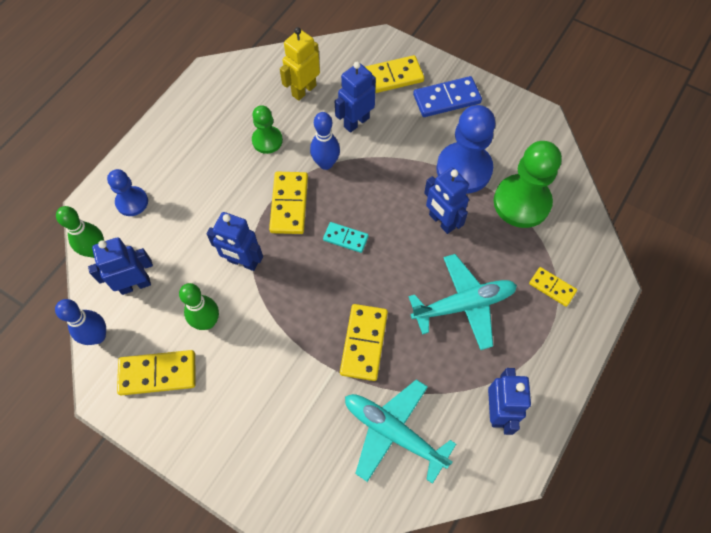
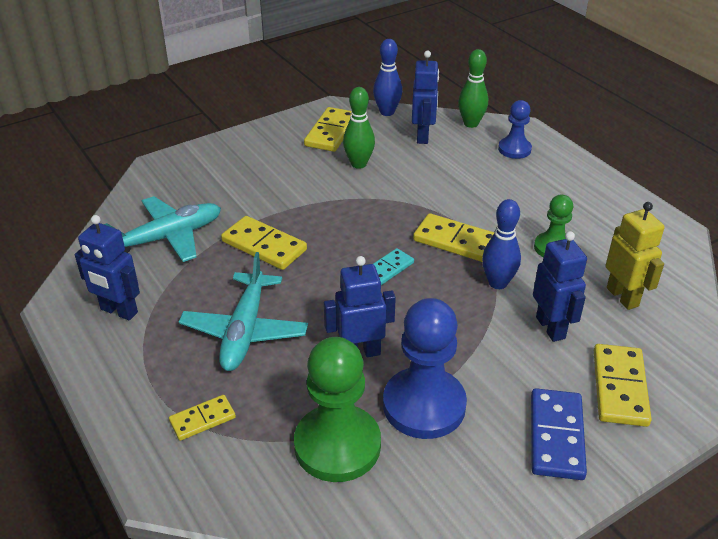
camera: 115 degrees right, 25 degrees down
(243, 262) = (406, 196): blue robot -> none

